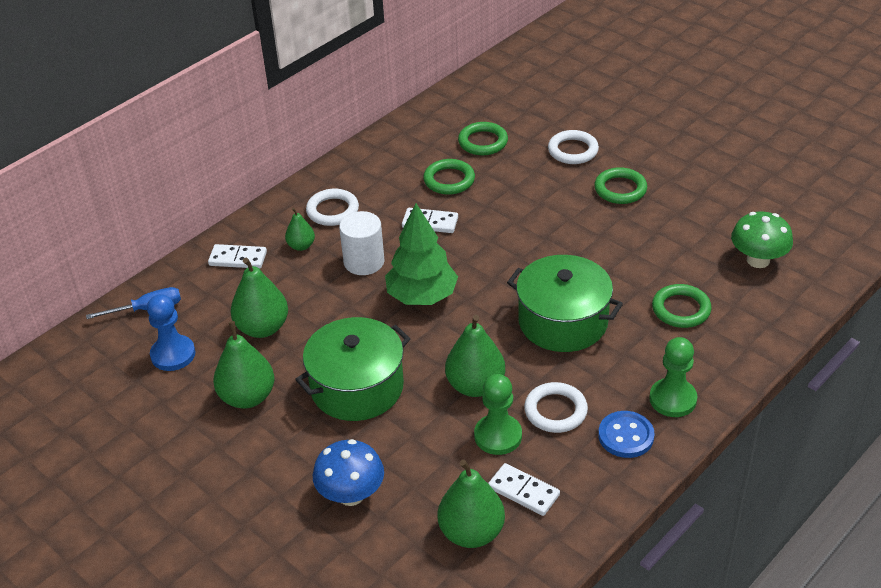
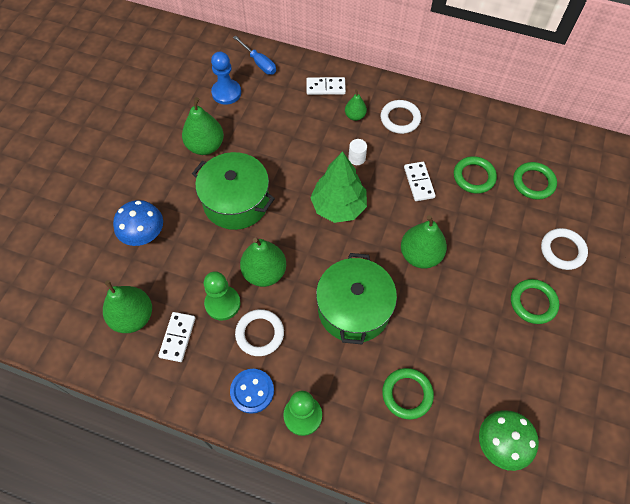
camera: 65 degrees right, 20 degrees up
(238, 258) = (325, 87): white domino -> white domino turned 75 degrees counterclockwise
(262, 328) = (268, 128): green pear -> green pear (420, 255)
(364, 262) = (357, 158): white cylinder -> white cylinder, size x0.56

